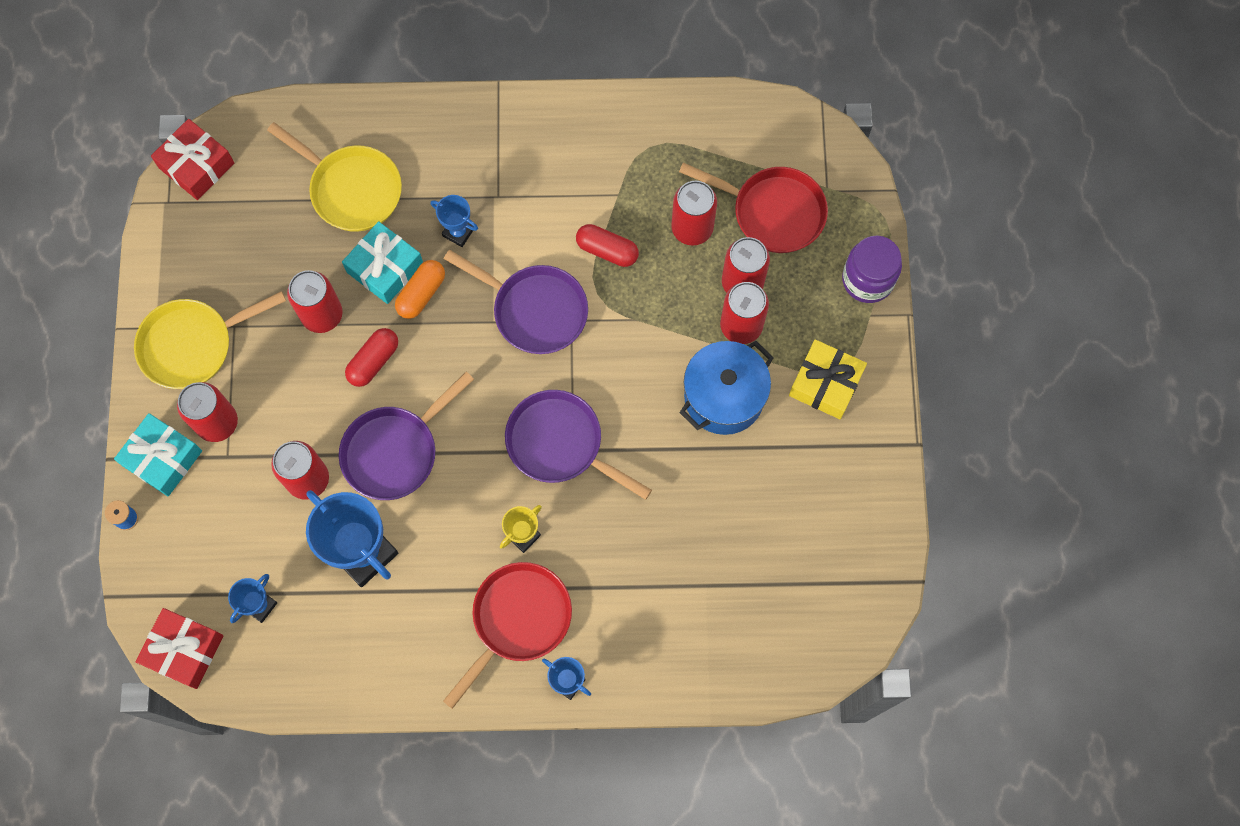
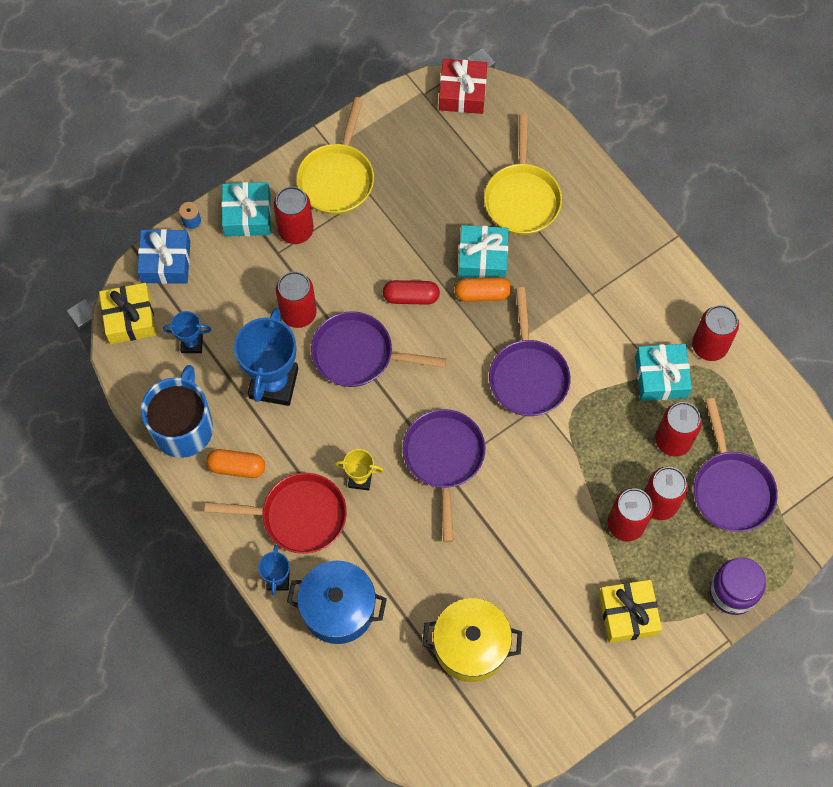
camera: 55 degrees right, 5 degrees down
(150, 574) = (165, 262): none -> blue gift
(184, 650) = (130, 318): red gift -> yellow gift
(192, 345) = (337, 178): yellow pan -> yellow pan turned 105 degrees counterclockwise
(322, 315) = (419, 242): red can -> red can (709, 346)
(343, 672) = (183, 427): none -> blue mug
(424, 646) = (237, 467): none -> orange capsule
(458, 232) = (545, 287): blue trophy -> none
(607, 250) = (610, 393): red capsule -> none
(624, 194) = (661, 377): none -> turquoise gift
(724, 397) = (562, 548): blue pot -> blue pot (338, 609)
(758, 544) = (471, 646): none -> yellow pot
(772, 212) = (731, 488): red pan -> purple pan

